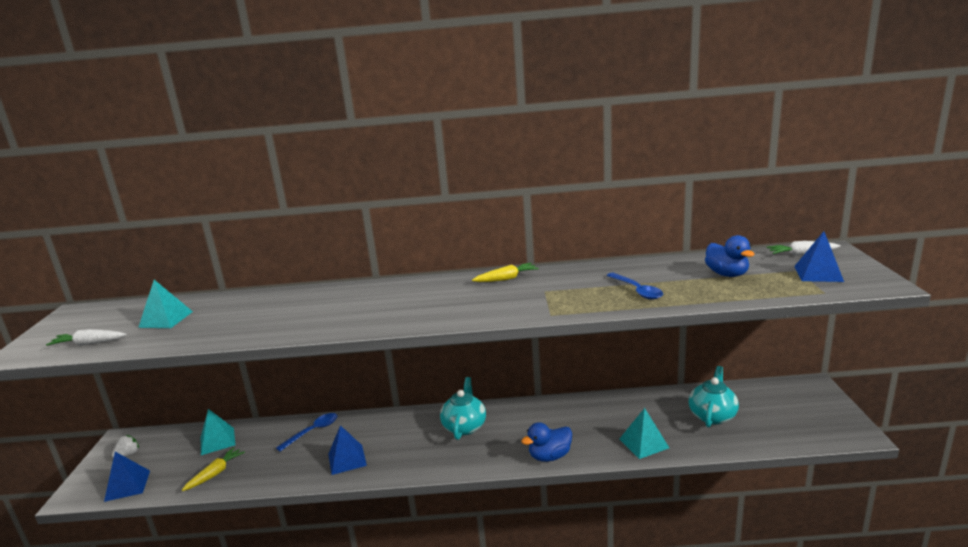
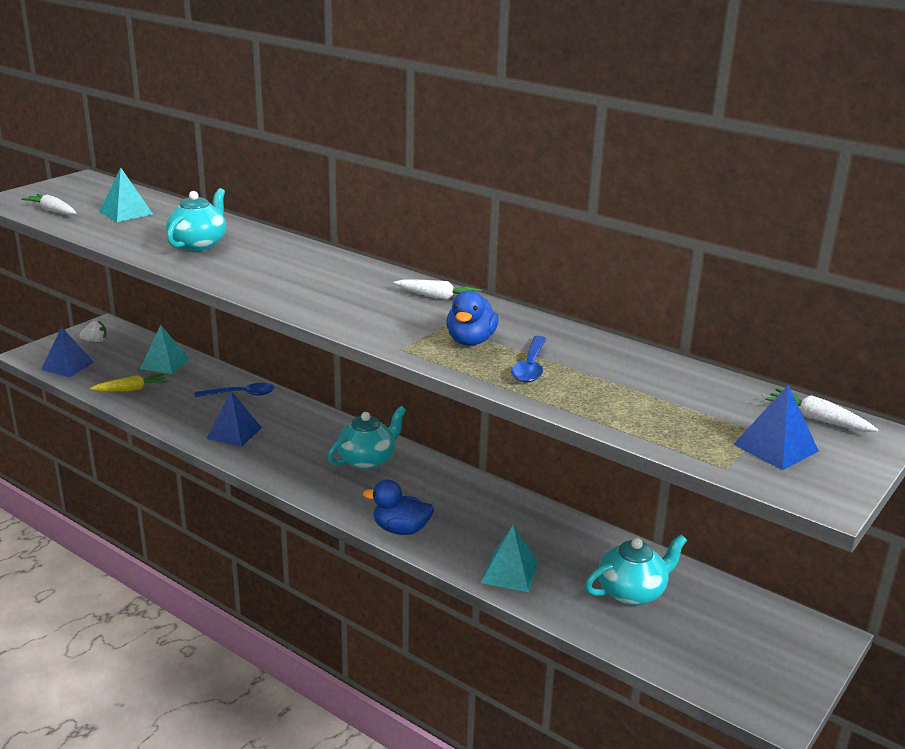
camera: 35 degrees right, 5 degrees up
(275, 315) = (199, 244): none -> turquoise teapot
(506, 279) = (437, 297): yellow carrot -> white carrot
(727, 274) = (666, 397): blue duck -> blue duck (470, 341)

